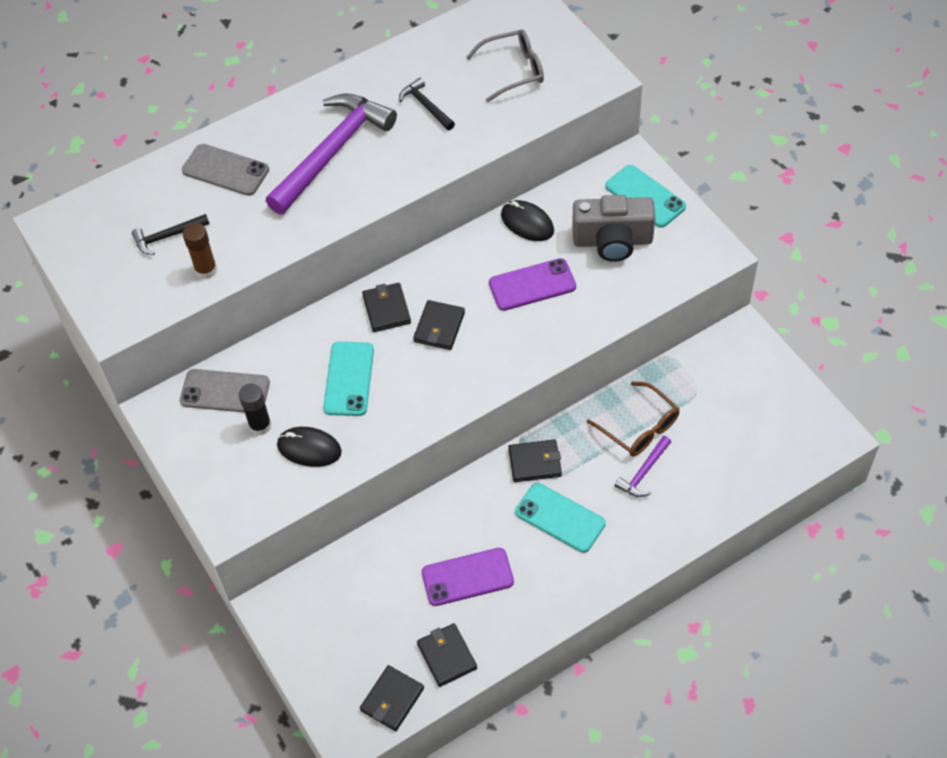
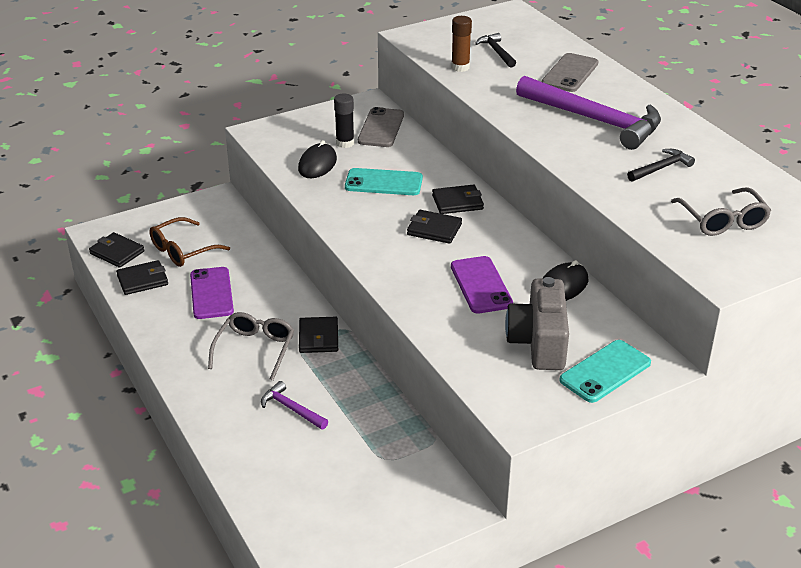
camera: 90 degrees right, 20 degrees down
(560, 518) = (255, 349): turquoise phone -> grey glasses
(639, 427) = (345, 410): brown glasses -> brown glasses (183, 250)

